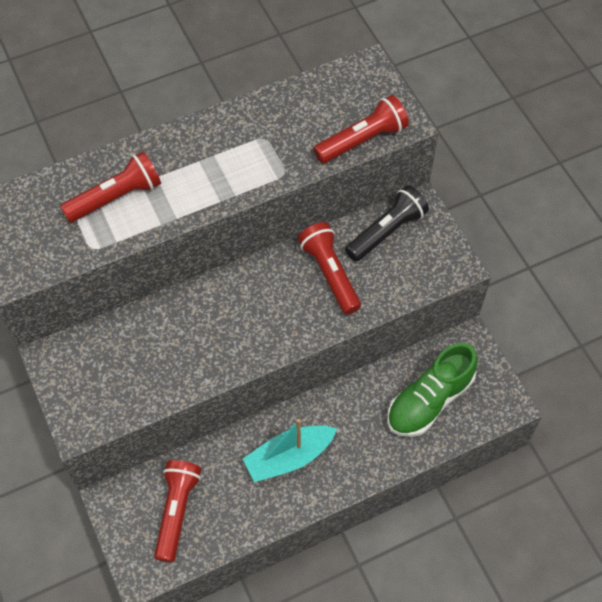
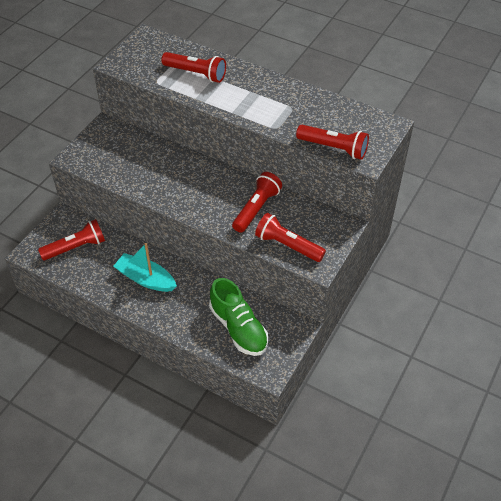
camera: 55 degrees right, 10 degrees down
(386, 231) = (311, 219): black flashlight -> none
(407, 277) = (287, 245): none -> red flashlight
(429, 400) = (238, 328): green shoe -> green shoe turned 135 degrees counterclockwise

